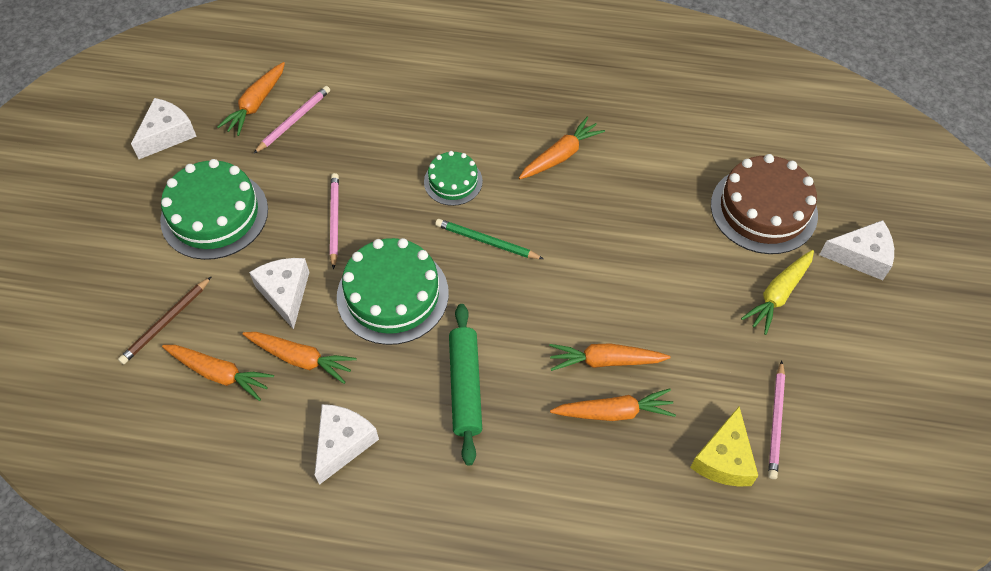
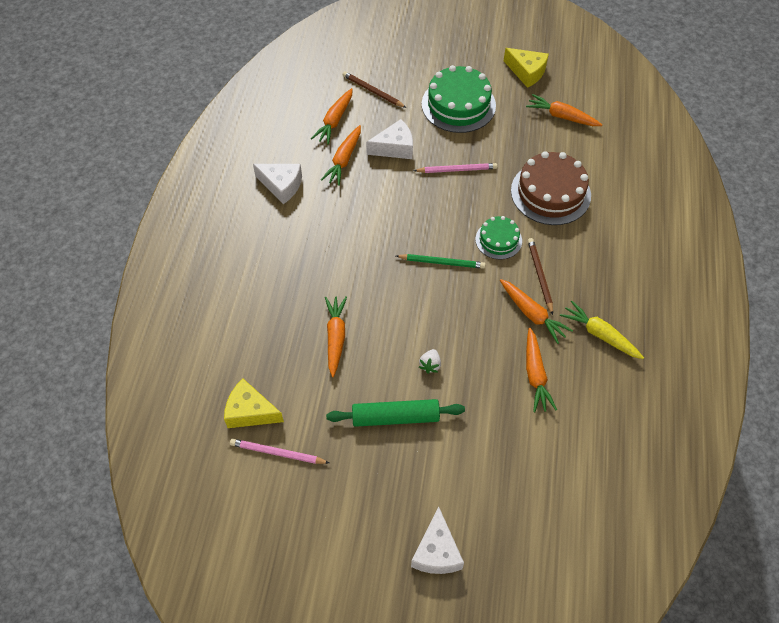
camera: 90 degrees right, 0 degrees up
(167, 134) = (527, 72): white cheese -> yellow cheese
(293, 121) = (548, 139): pink pencil -> none
(392, 295) = (393, 206): green cake -> none
(465, 386) = (319, 250): green rolling pin -> green rolling pin (395, 417)
(486, 242) = (442, 262): green pencil -> green pencil turned 75 degrees clockwise
(507, 145) = (539, 276): none -> brown pencil
(614, 412) = (293, 341): orange carrot -> orange carrot (535, 375)
(636, 257) = (430, 365): none -> white strawberry
(763, 209) = (485, 472): brown cake -> brown cake (550, 193)
(778, 295) = (394, 472): yellow carrot -> yellow carrot (600, 335)

